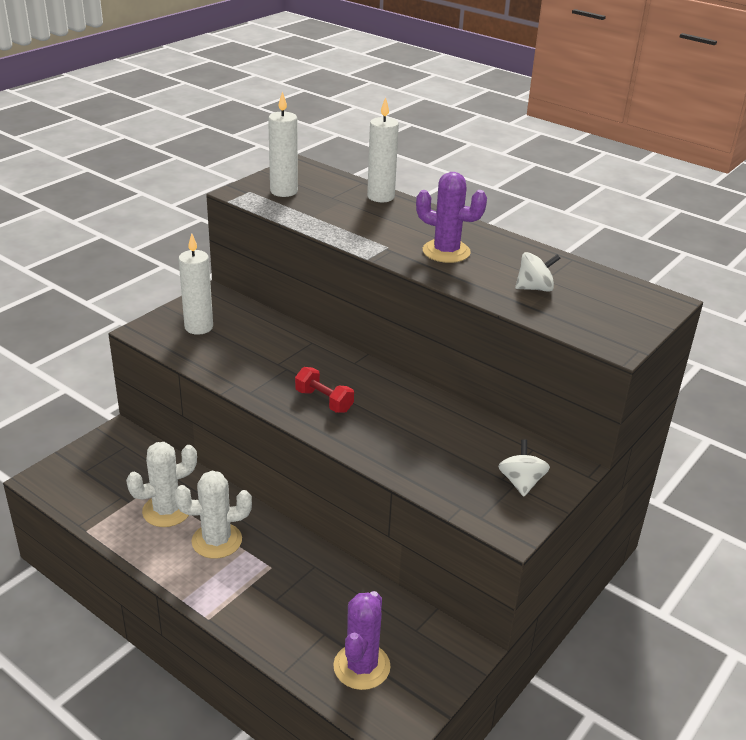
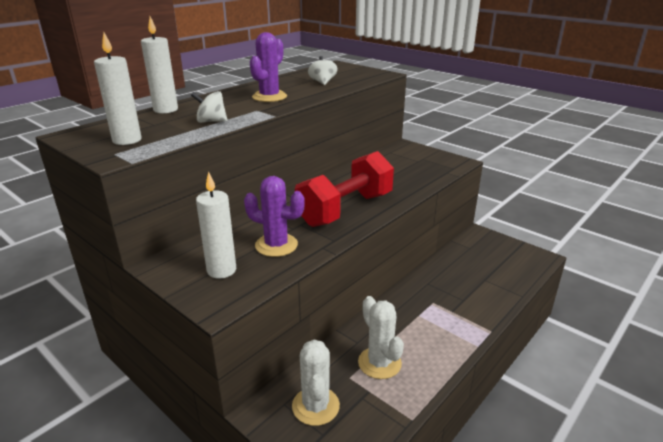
camera: 85 degrees left, 5 degrees down
(217, 541) = (411, 330): white cactus -> white cactus (315, 406)
(324, 401) = (345, 209): red dumbbell -> red dumbbell, size x2.23
(361, 666) = (504, 266): purple cactus -> purple cactus (276, 245)
(521, 482) = (420, 157): white spinning top -> white spinning top (211, 121)

